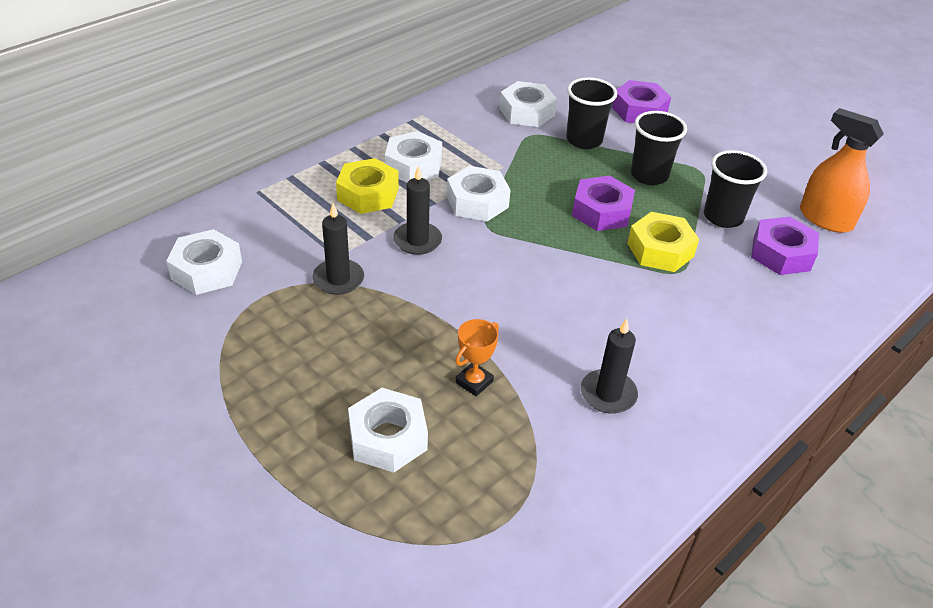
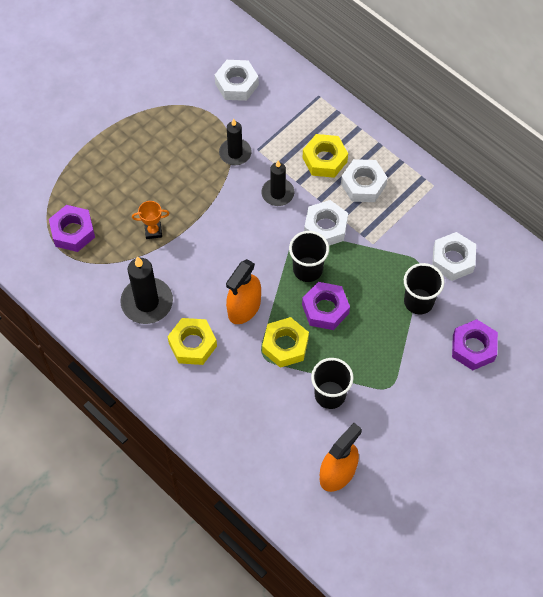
camera: 90 degrees right, 20 degrees up
(388, 438) = (111, 191): white nut -> none
(474, 382) = (153, 231): orange trophy -> orange trophy turned 45 degrees counterclockwise
(607, 285) = (244, 307): none -> orange spray bottle
(608, 394) = (147, 302): black candle -> black candle, size x1.52
(649, 175) = (377, 346): black cup -> black cup (307, 269)
(674, 342) = (192, 344): none -> yellow nut
(781, 253) = (290, 430): purple nut -> purple nut (73, 232)

